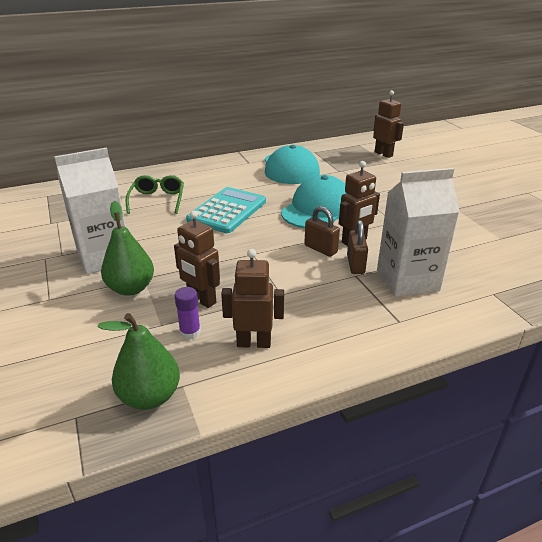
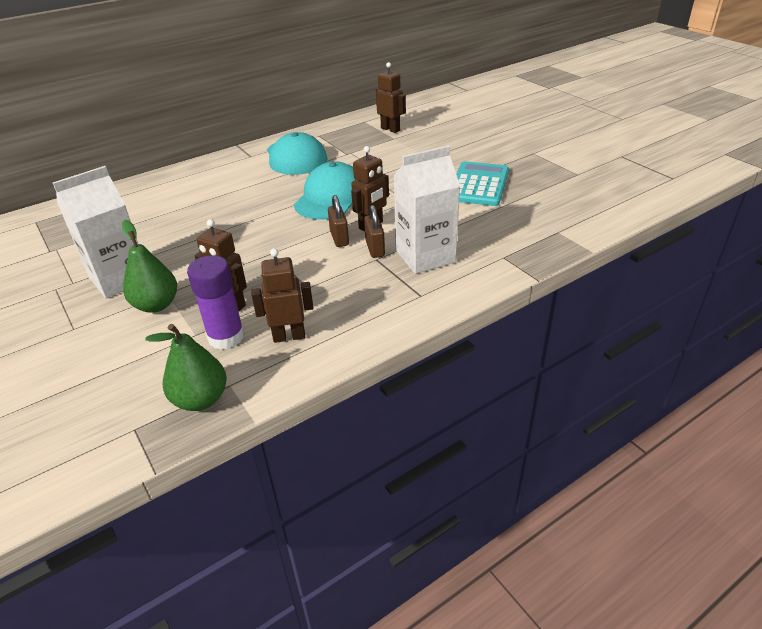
camera: 10 degrees left, 5 degrees up
(157, 200) = (161, 210): green glasses -> none
(190, 332) = (226, 337): purple glue stick -> purple glue stick, size x1.81
(227, 211) = (238, 212): turquoise calculator -> turquoise calculator (478, 185)
(320, 249) = (339, 238): brown padlock -> brown padlock turned 45 degrees clockwise

